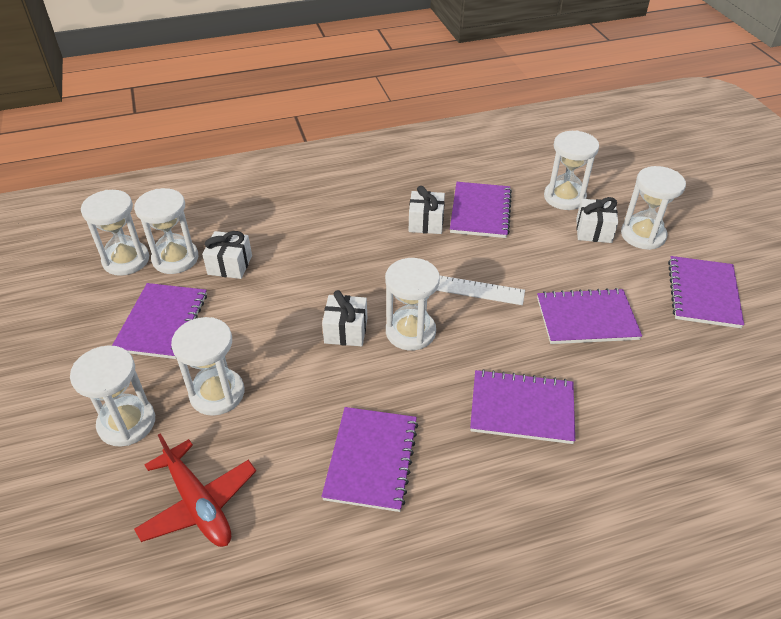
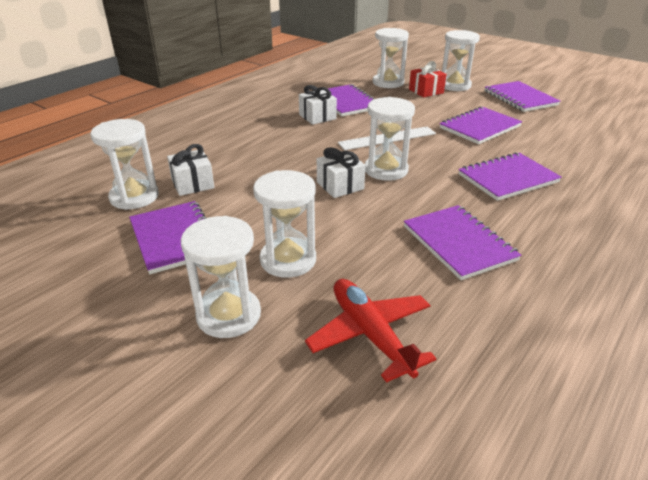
camera: 35 degrees left, 10 degrees down
(126, 260) = (82, 214): white hourglass -> none
(198, 504) = (370, 334): red plane -> red plane turned 135 degrees counterclockwise
(593, 231) = (426, 91): white gift -> red gift

